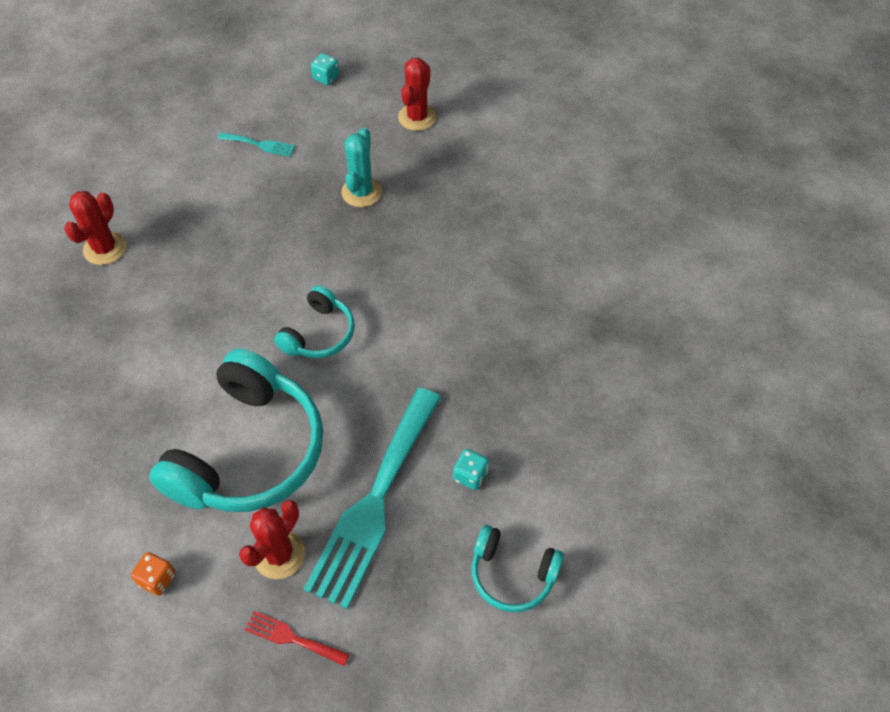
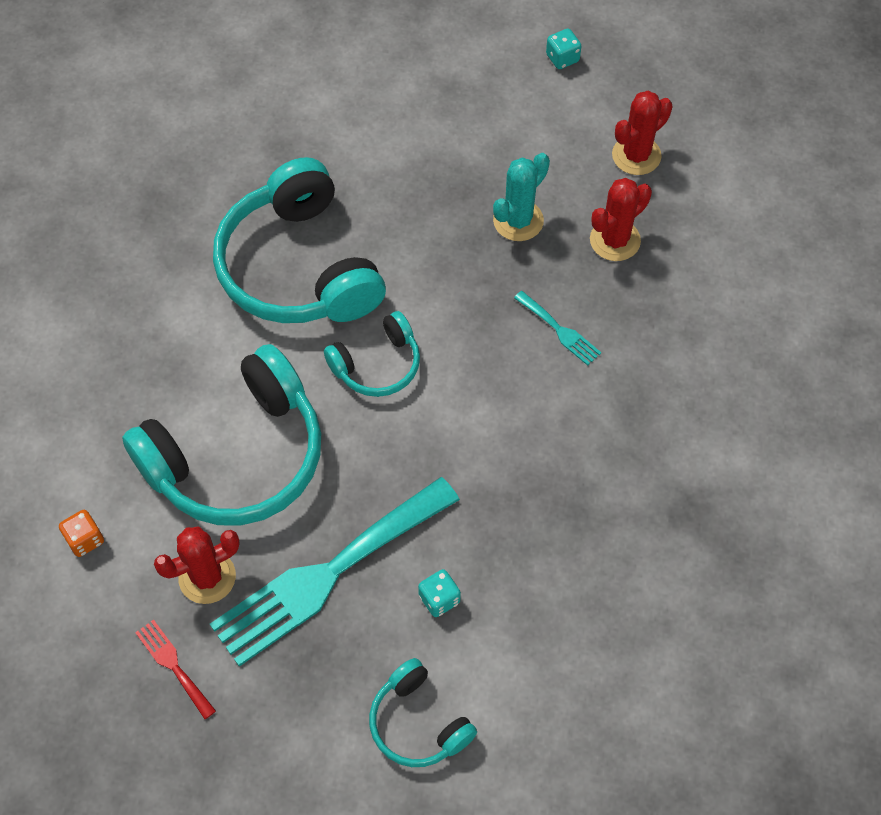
camera: 30 degrees right, 5 degrees up
(105, 248) = (217, 162): red cactus -> red cactus (615, 240)
(216, 294) = (299, 267): none -> turquoise headphones
(260, 144) = (441, 111): turquoise fork -> turquoise fork (560, 330)

